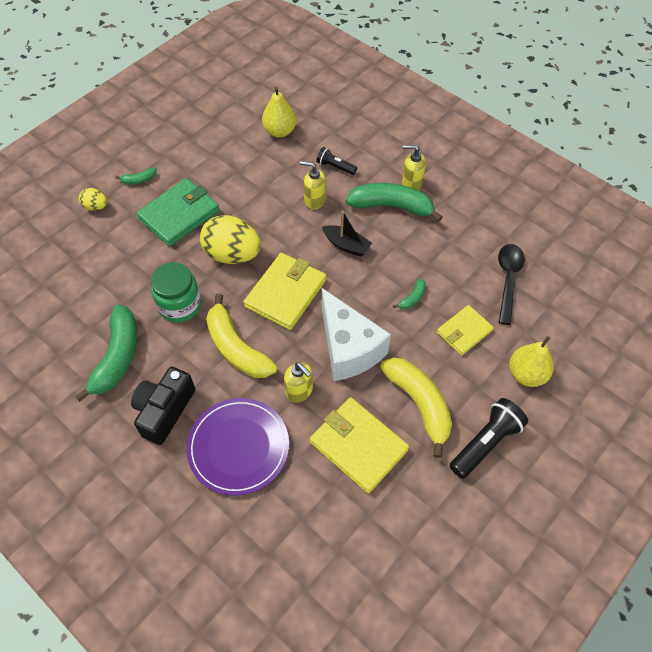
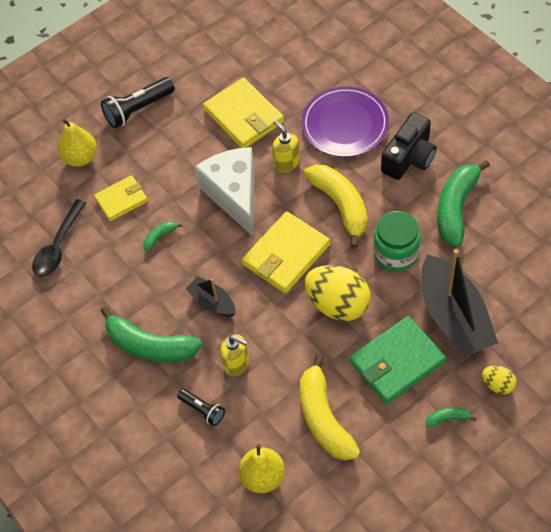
camera: 165 degrees left, 0 degrees up
(128, 254) = (454, 317): none -> black boat
(411, 183) = (118, 374): yellow soap dispenser -> none
(419, 404) = (183, 143): yellow banana -> yellow banana (324, 418)

